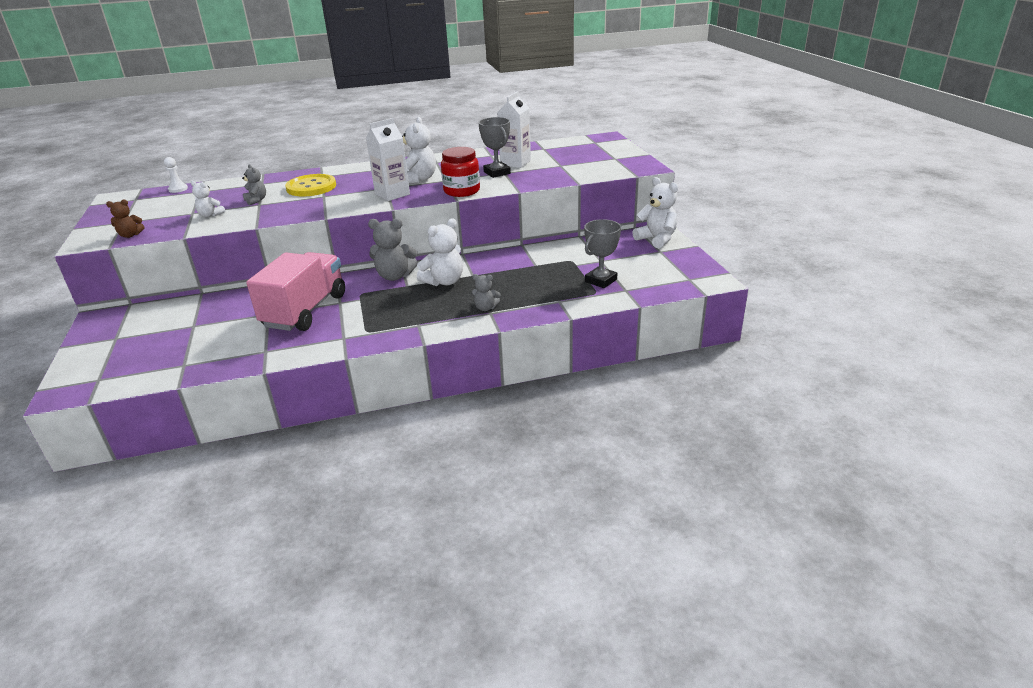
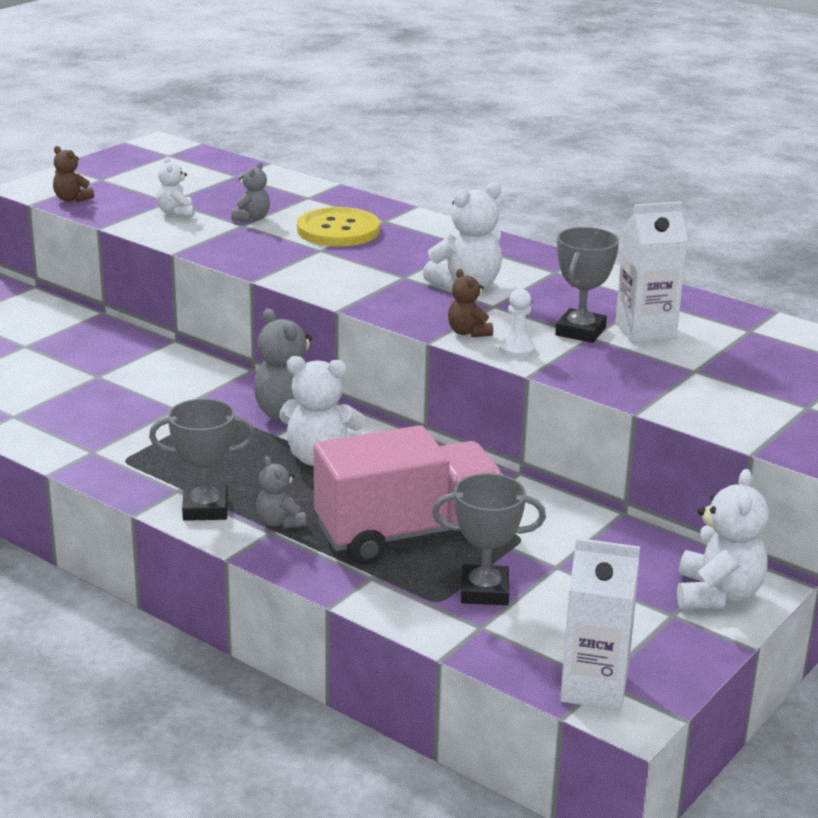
camera: 50 degrees right, 5 degrees down
(178, 189) = (226, 162): white pawn -> white pawn (517, 349)
(305, 311) = (130, 395): pink truck -> pink truck (407, 533)
(392, 194) = (387, 290): white carton -> white carton (594, 688)
(446, 323) = (205, 509): none -> grey trophy
(462, 191) = (468, 332): red jar -> brown teddy bear

